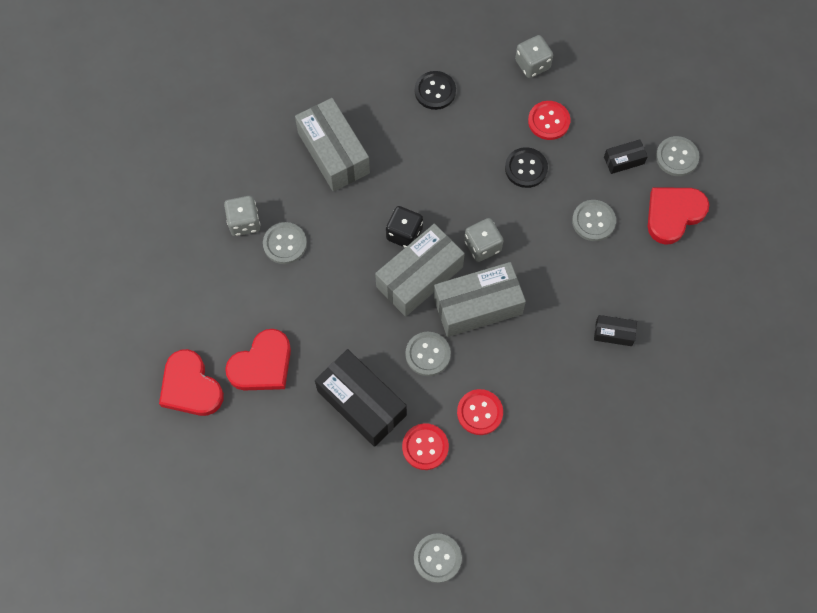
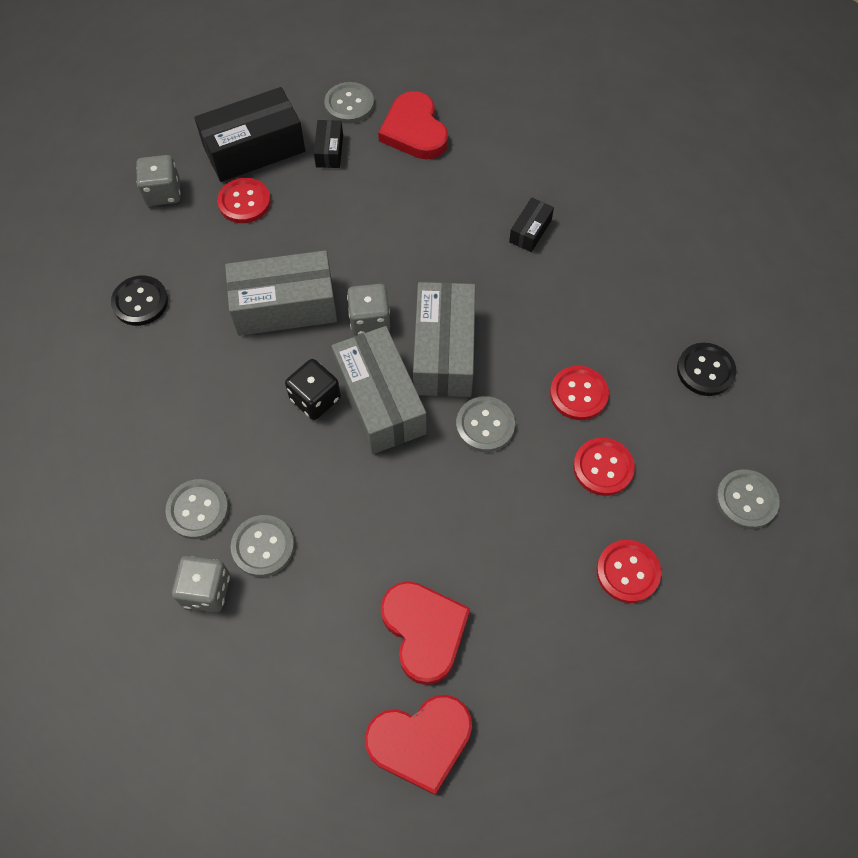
camera: 70 degrees left, 5 degrees down
(333, 153) = (162, 444): grey box -> grey box (285, 306)
(350, 486) = (628, 572): none -> red button
(361, 403) = (522, 522): black box -> black box (254, 149)
(526, 168) = (292, 244): black button -> black button (705, 370)
(593, 221) = (389, 203): grey button -> grey button (198, 510)

